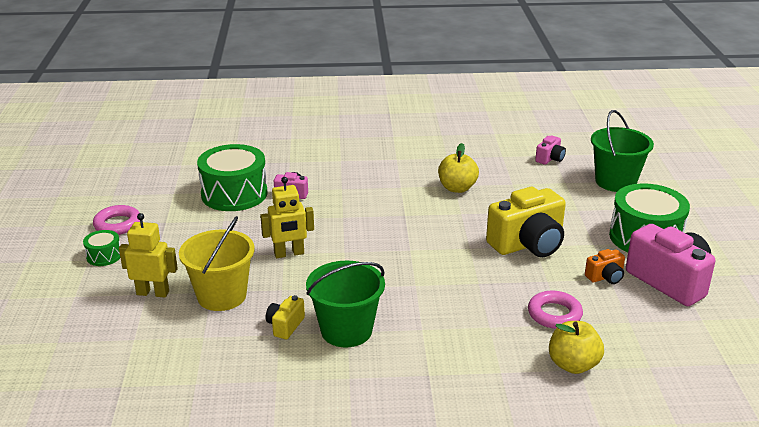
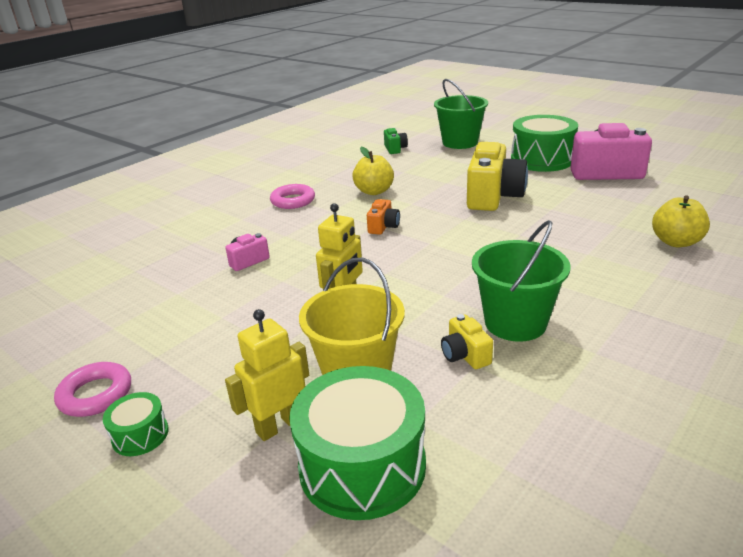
camera: 45 degrees left, 0 degrees up
(234, 194) = (188, 291): green drum -> green drum (362, 465)
(550, 159) = (395, 149): pink camera -> green camera
(554, 314) = (600, 223): pink ring -> pink ring (293, 201)
(605, 277) = (573, 189): orange camera -> orange camera (383, 227)

